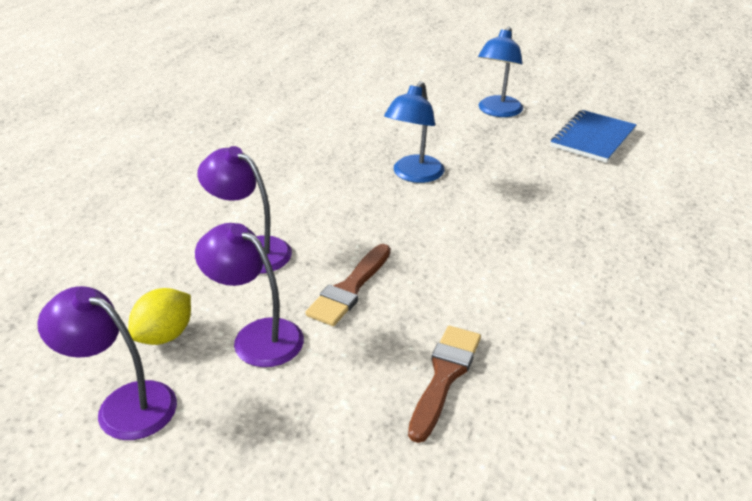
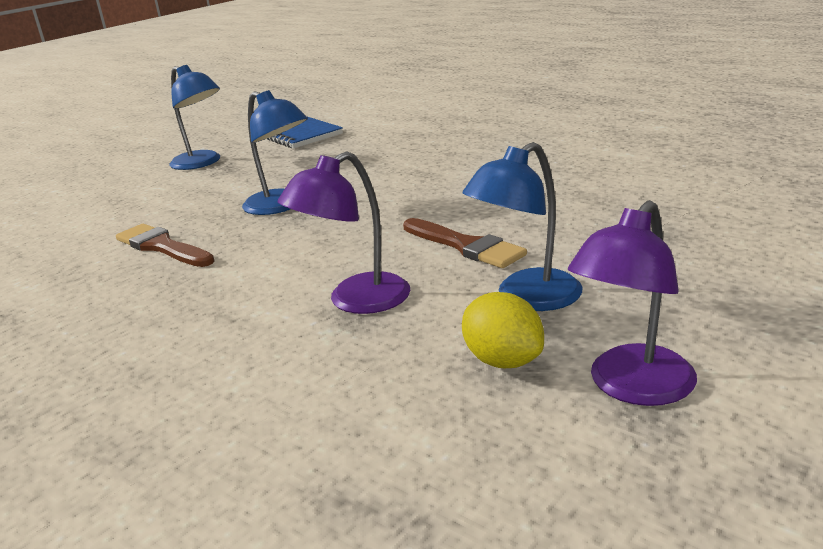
camera: 70 degrees left, 10 degrees down
(257, 336) = (526, 298): purple lamp -> blue lamp
(444, 376) = (611, 212): brown brush -> brown brush (162, 247)

